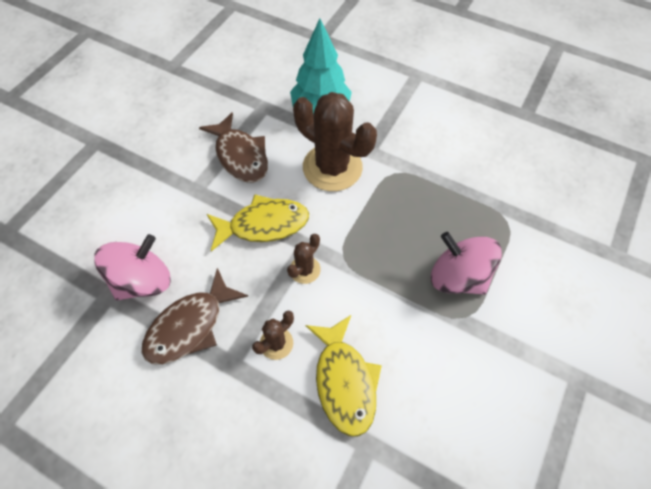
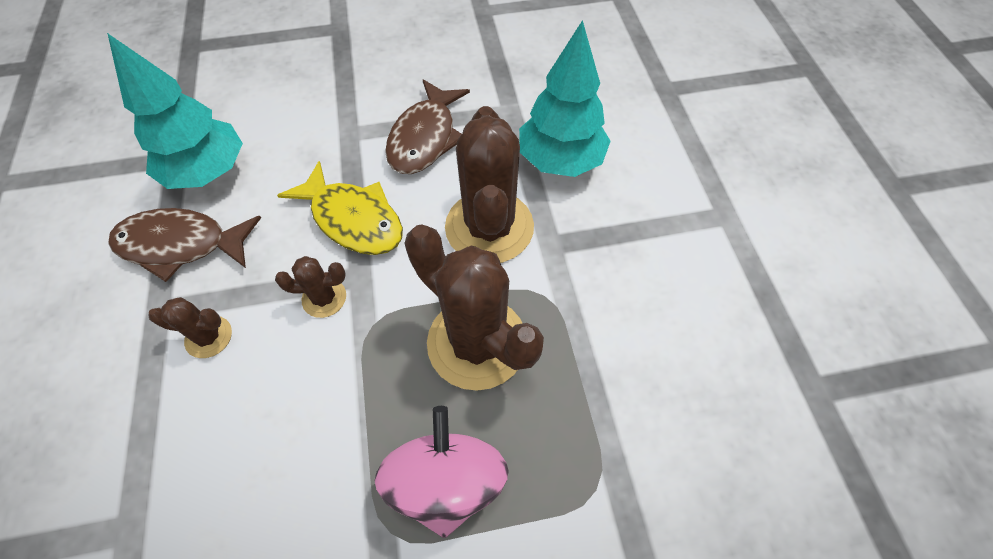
camera: 50 degrees right, 0 degrees up
(143, 281) = (208, 172): pink spinning top -> turquoise tree
(344, 381) = (201, 443): yellow fish -> none
(396, 217) = (477, 342): none -> brown cactus

